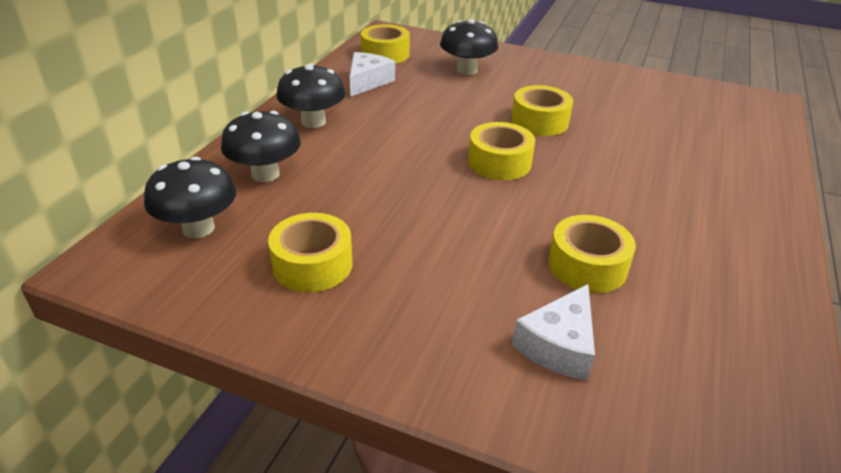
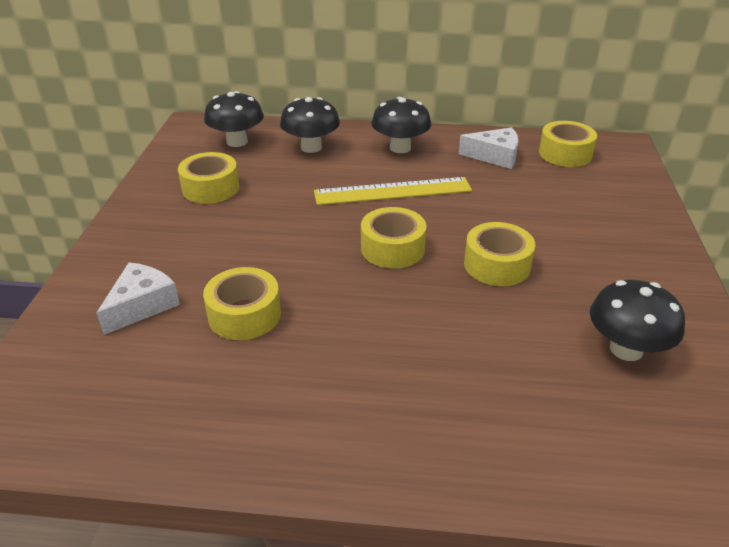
camera: 75 degrees right, 0 degrees up
(398, 143) = (392, 191): none -> yellow ruler
(467, 70) = (578, 204): black mushroom -> black mushroom (626, 349)
(558, 345) = (142, 305): white cheese -> white cheese turned 105 degrees clockwise

